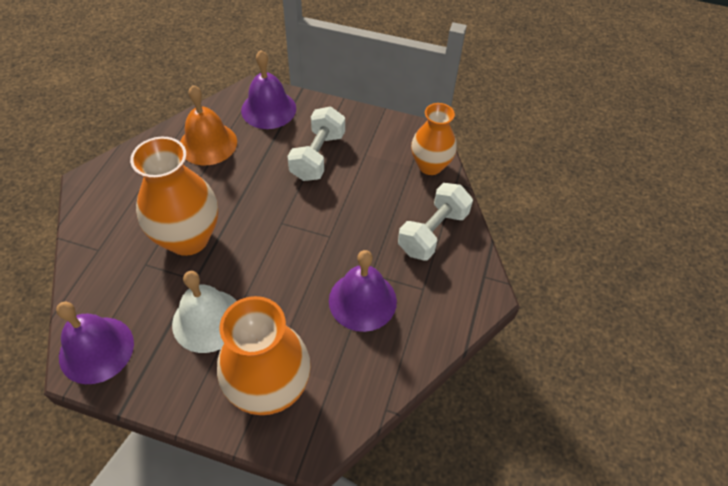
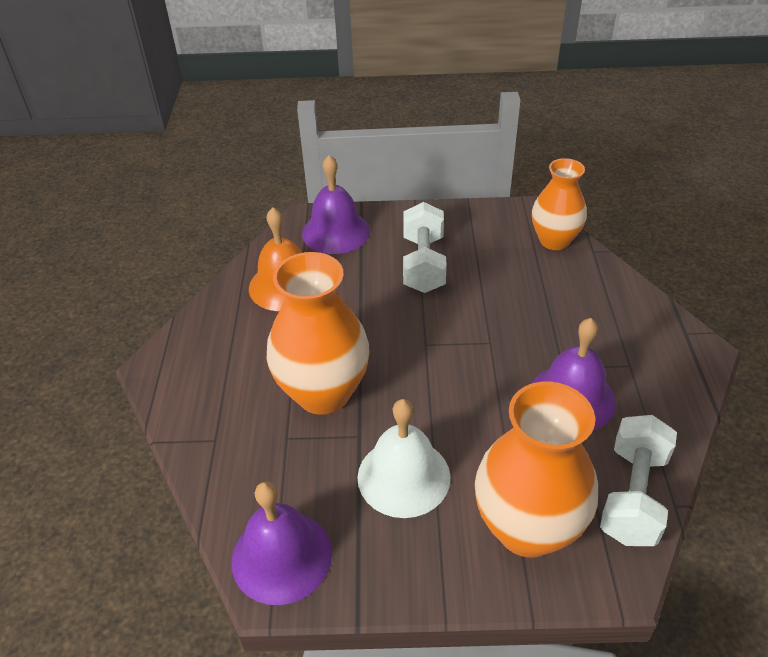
camera: 15 degrees left, 10 degrees down
(433, 232) = (602, 305): white dumbbell -> white dumbbell (632, 495)

